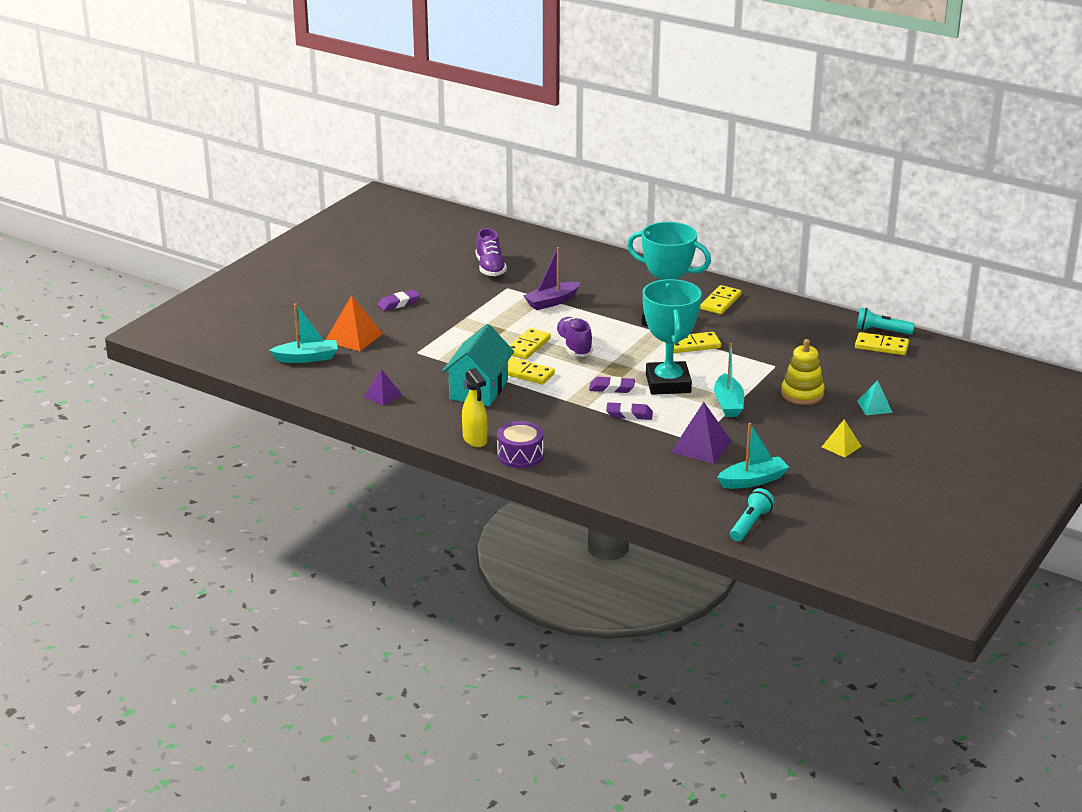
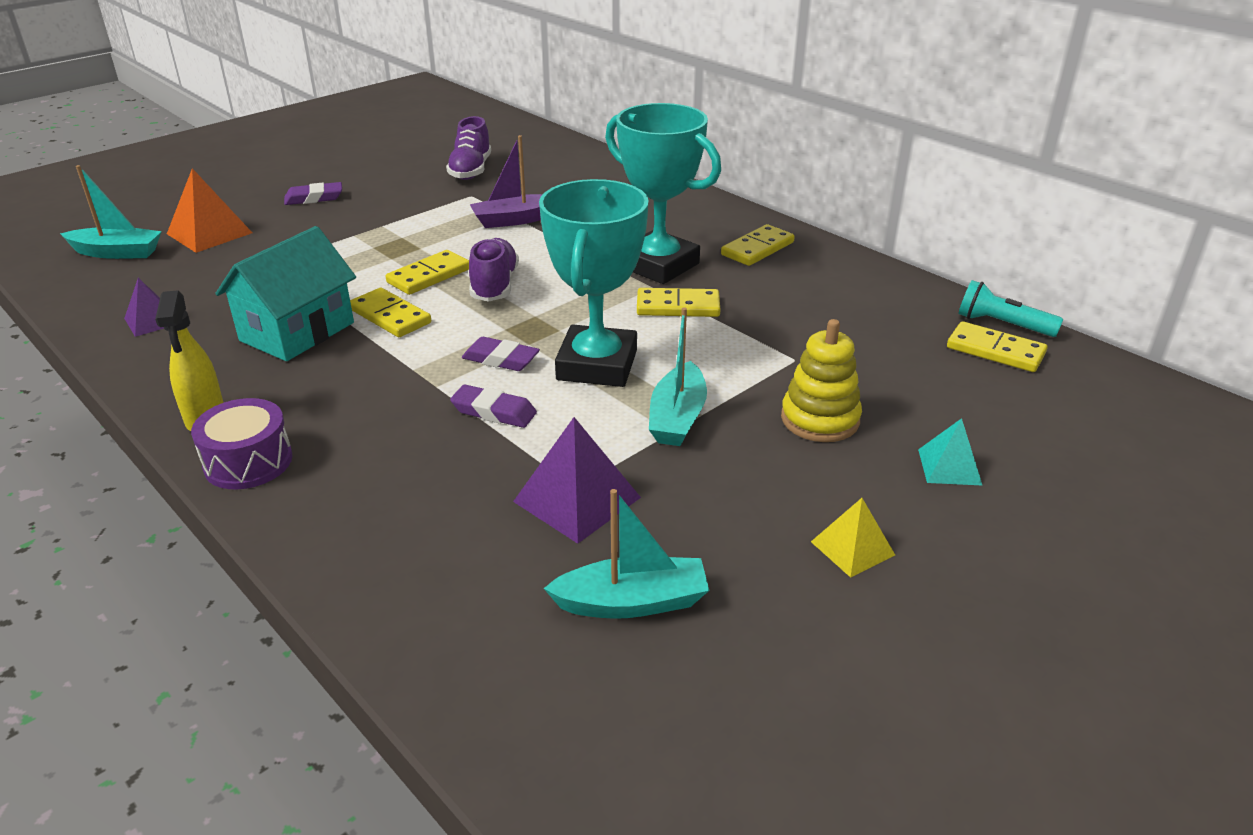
camera: 15 degrees right, 5 degrees up
(750, 524) = (561, 730): turquoise flashlight -> none

